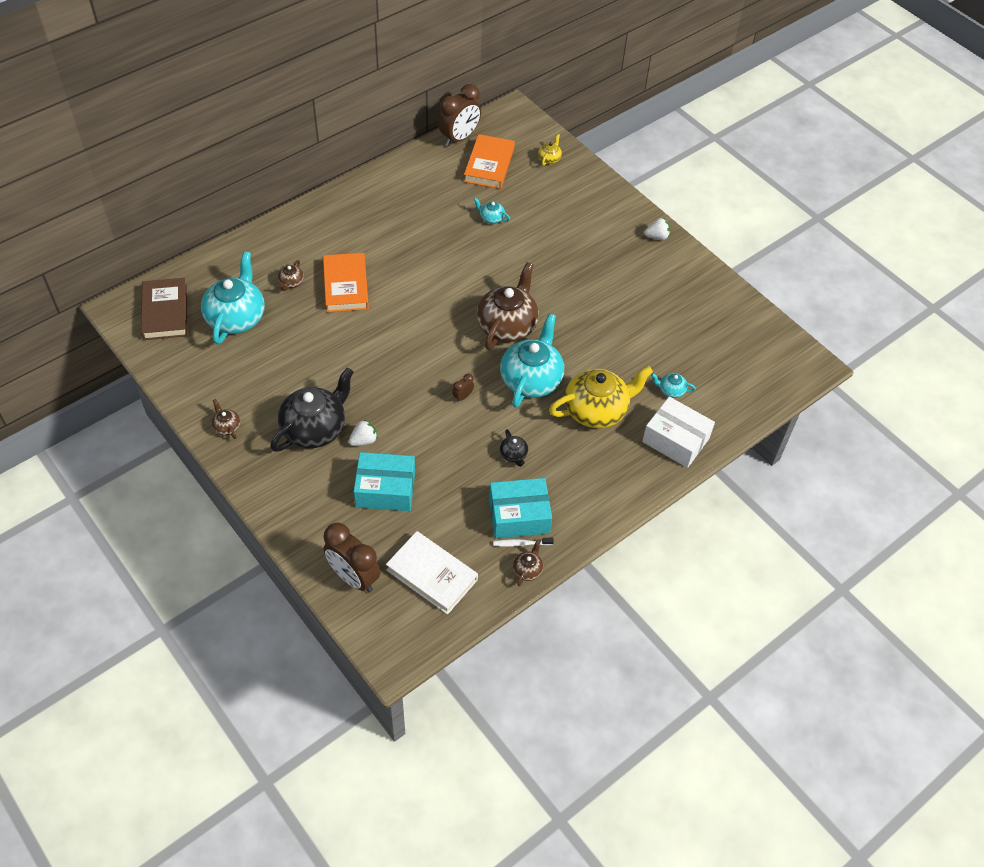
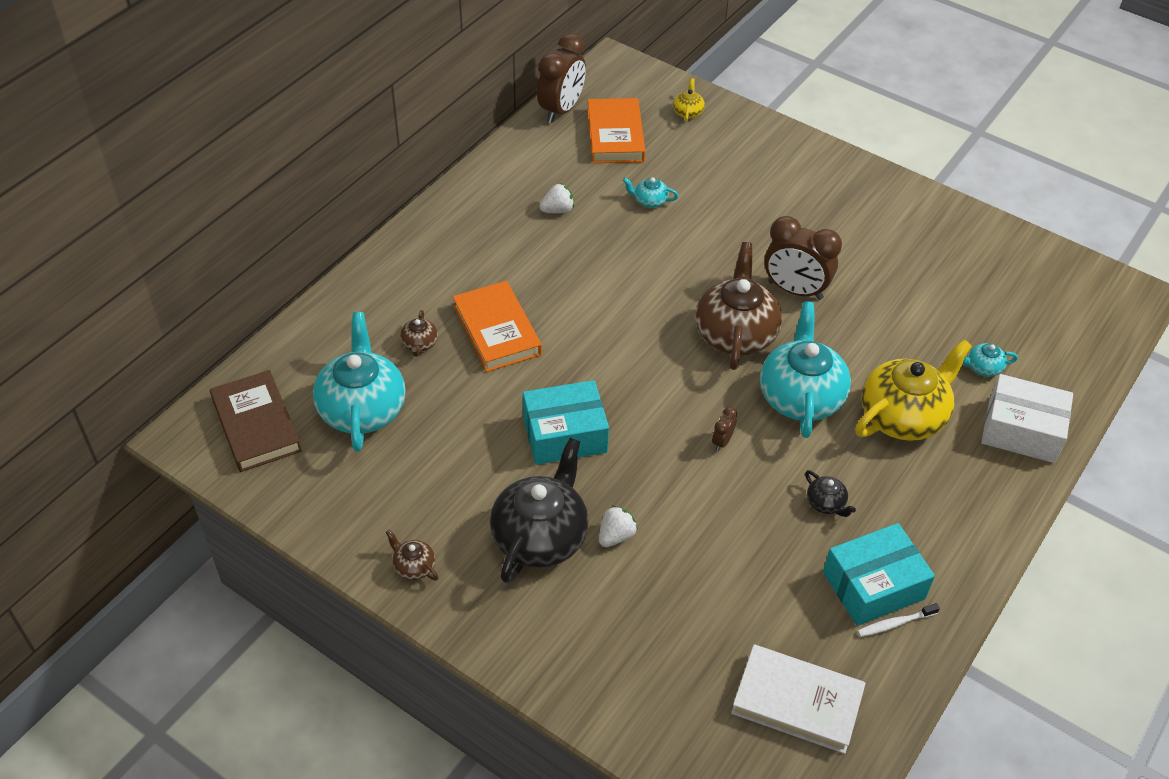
camera: 15 degrees left, 5 degrees down
(354, 577) = (690, 736): brown clock -> brown clock (795, 290)
(385, 489) = (677, 597): turquoise box -> turquoise box (565, 434)
(527, 569) = (921, 658): brown teapot -> none
(657, 236) = (868, 179): white strawberry -> white strawberry (557, 210)

